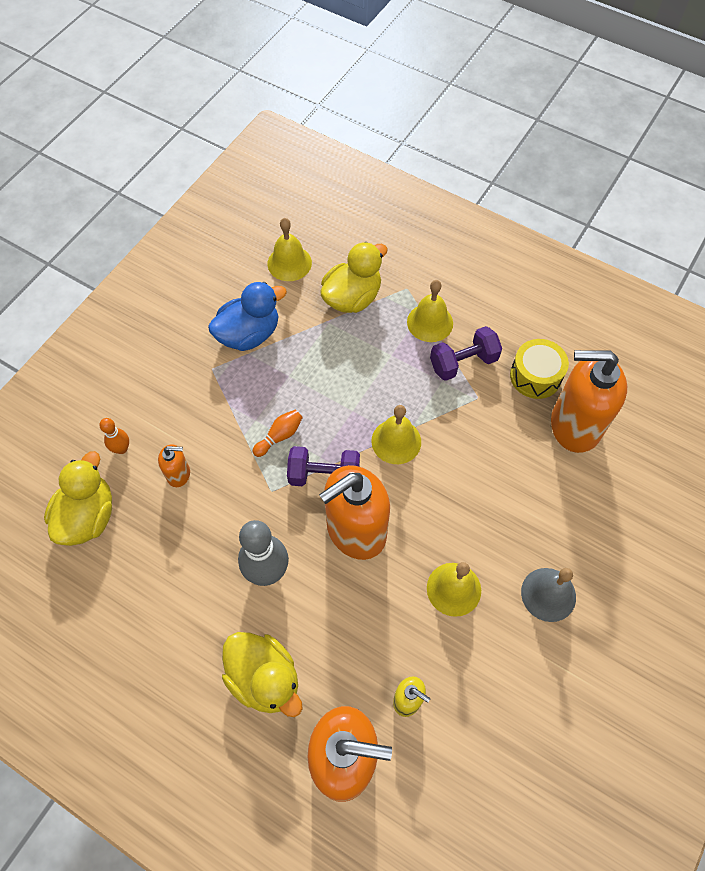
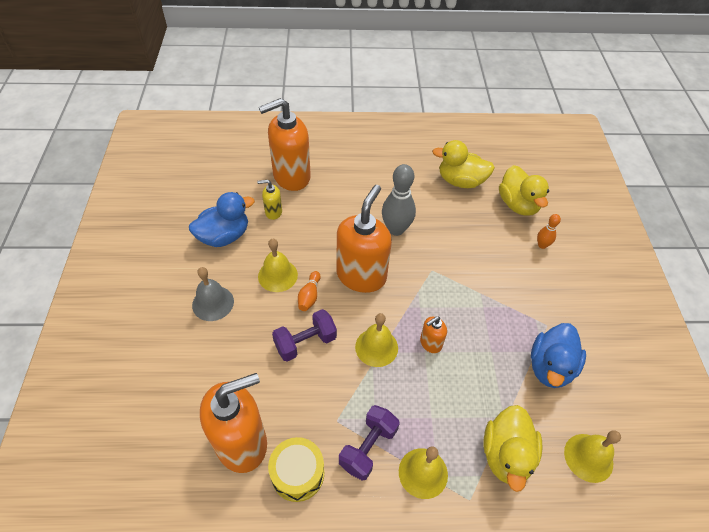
camera: 145 degrees right, 10 degrees down
(179, 474) = (495, 250): orange soap dispenser -> orange soap dispenser (430, 343)
(264, 678) = (356, 186): yellow duck -> yellow duck (460, 181)
(279, 436) = (457, 305): orange bowling pin -> orange bowling pin (309, 296)
(324, 476) = (407, 297): purple dumbbell -> purple dumbbell (305, 342)
(494, 695) = (224, 236): none -> blue duck

